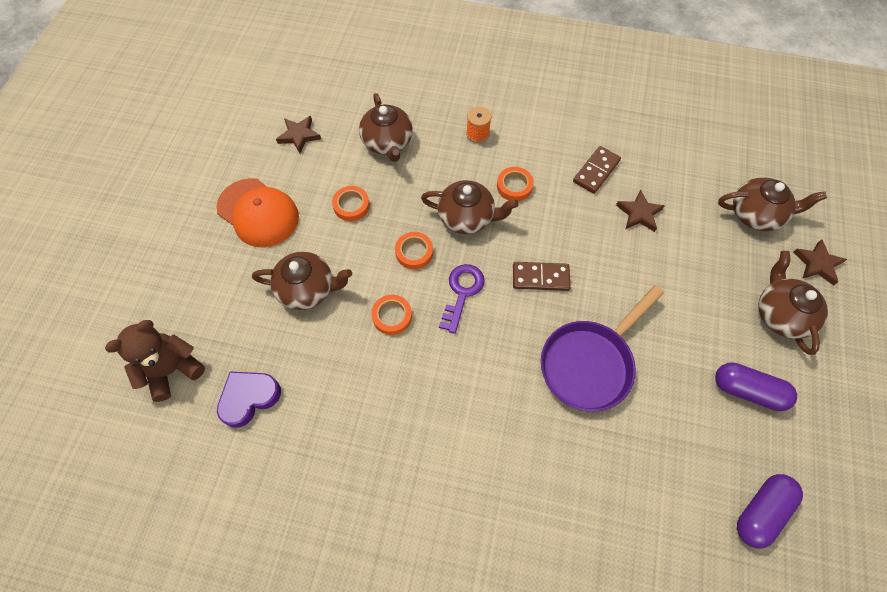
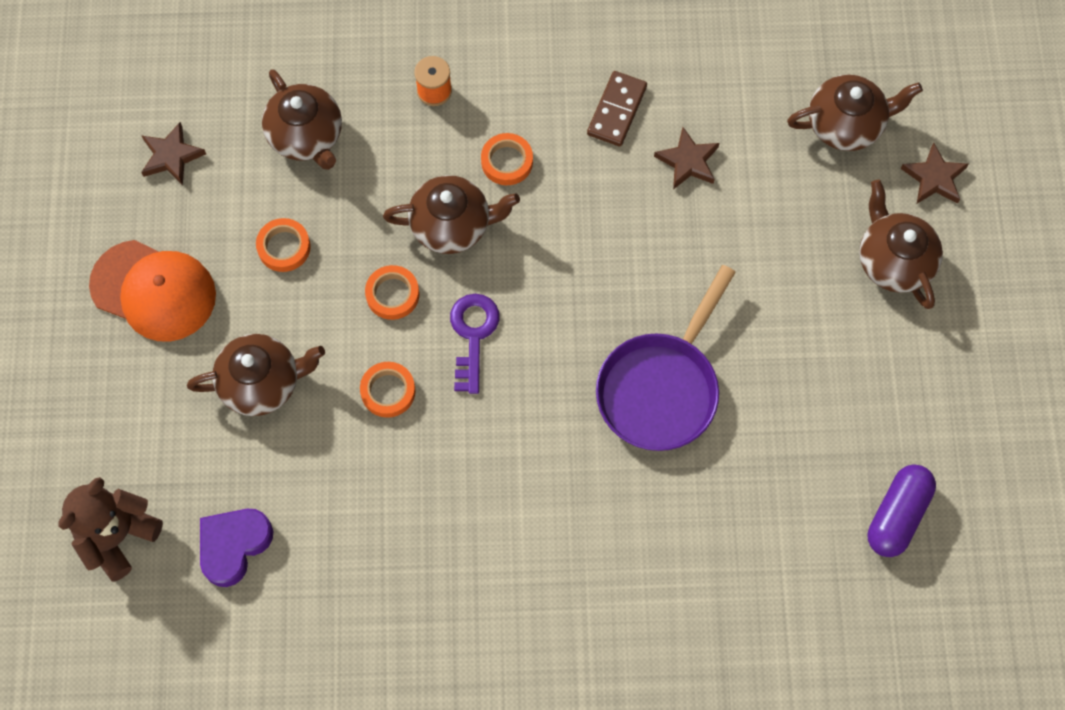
camera: 15 degrees left, 5 degrees up
(540, 277) = (573, 288): brown domino -> none
(747, 390) = (864, 372): purple capsule -> none

